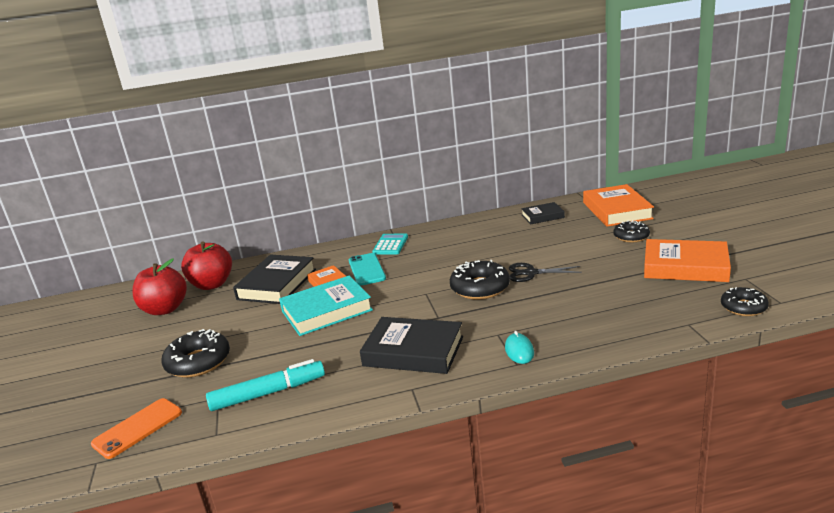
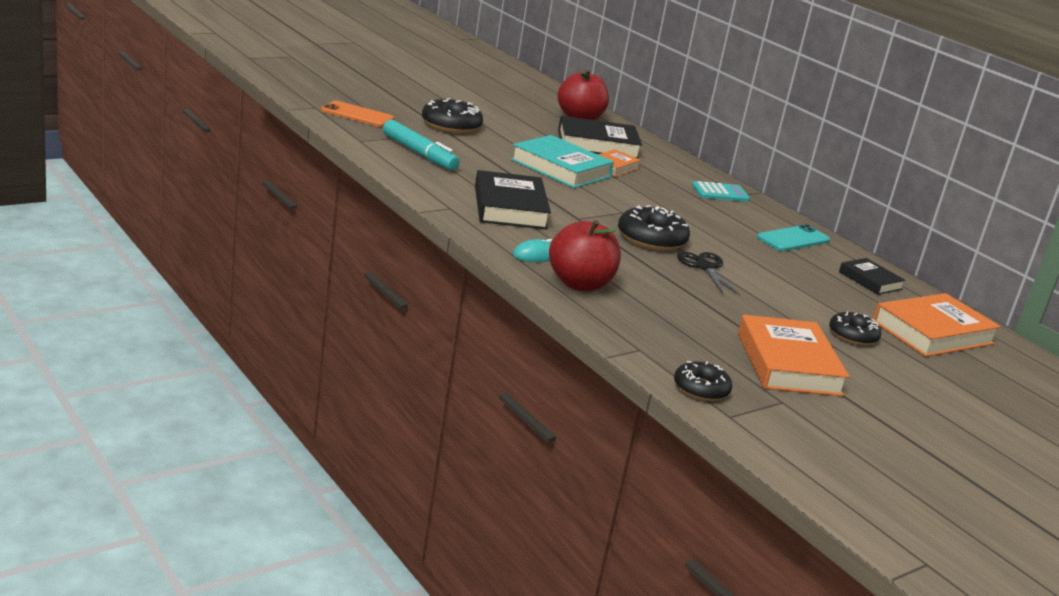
camera: 60 degrees right, 0 degrees up
(165, 309) = (525, 105): red apple -> red apple (580, 284)
(367, 269) = (654, 183): turquoise phone -> turquoise phone (793, 239)

